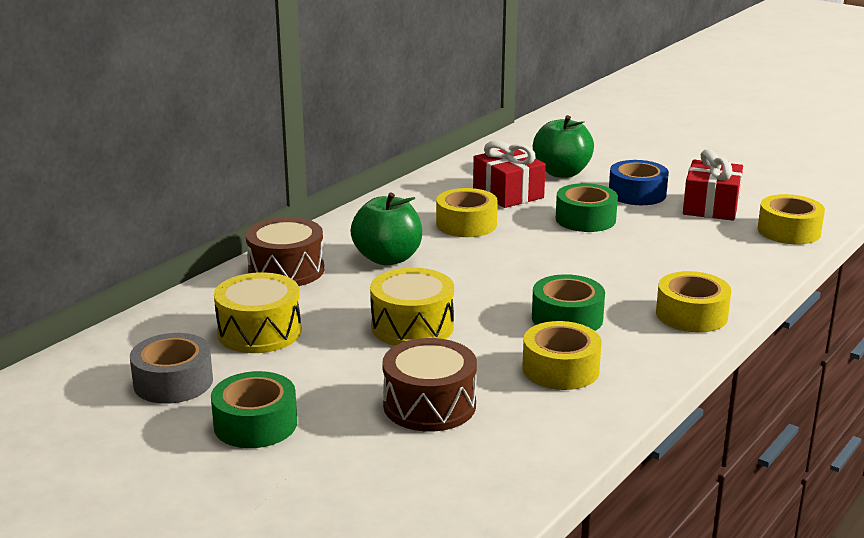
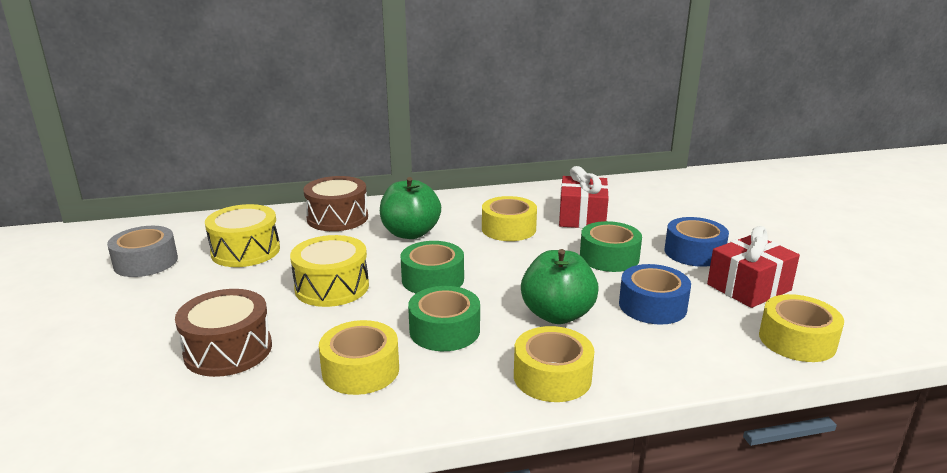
camera: 40 degrees right, 0 degrees up
(255, 424) = (123, 310): green tape -> green tape (433, 279)
(562, 173) = (656, 215): green apple -> green apple (557, 315)
(673, 243) = (652, 306): none -> blue tape

